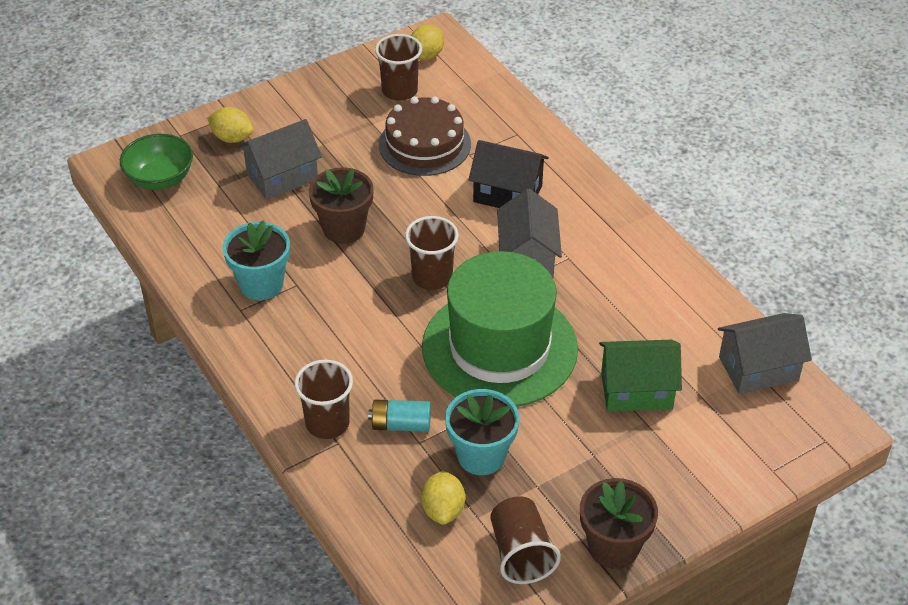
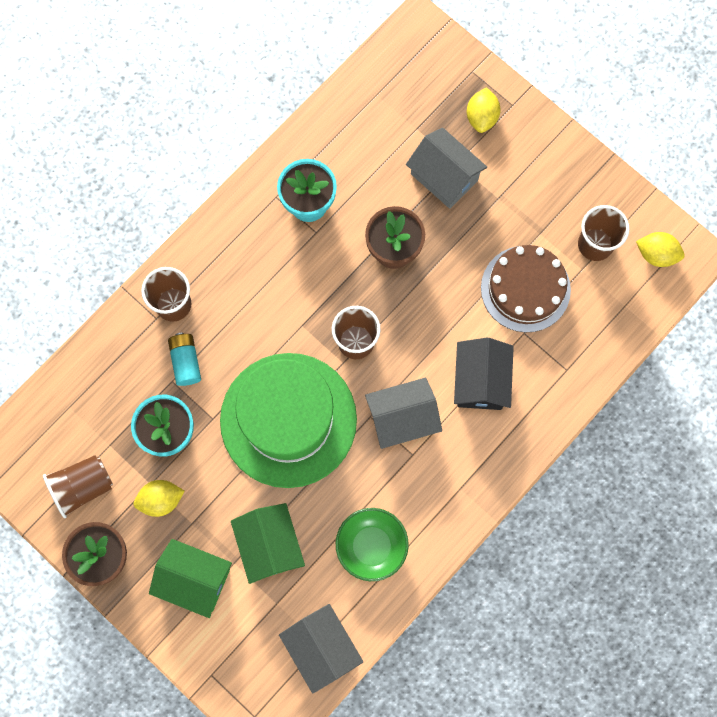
camera: 75 degrees right, 30 degrees up
(160, 179) = (411, 76): green bowl -> green bowl (371, 546)
(443, 510) = (110, 417): yellow lemon -> yellow lemon (161, 500)
(660, 464) = (194, 579): none -> green house

